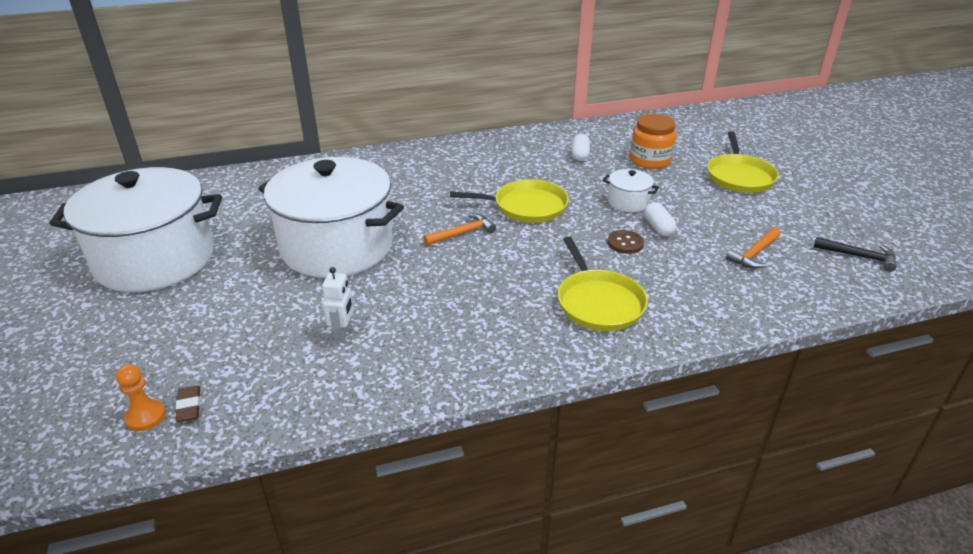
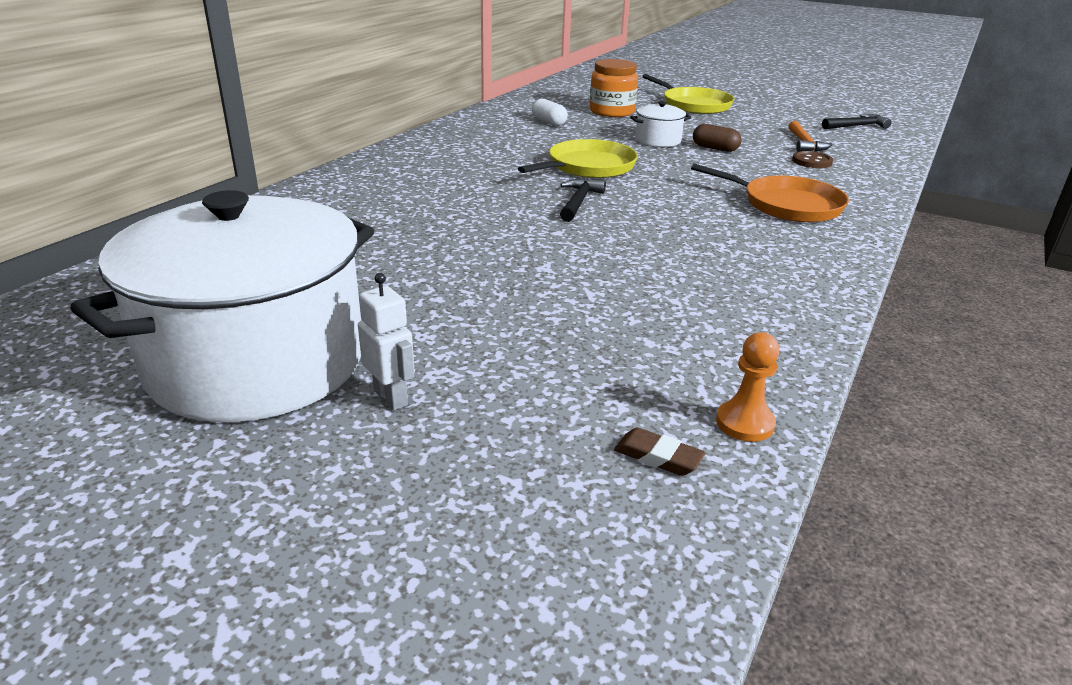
camera: 45 degrees left, 5 degrees down
(146, 416) = (634, 498): orange pawn -> orange pawn (744, 423)
(337, 246) = (479, 256): white pot -> none
(343, 333) = (655, 314): white robot -> white robot (391, 397)
(462, 233) = (578, 202): orange hammer -> black hammer
(598, 302) = (786, 205): yellow pan -> orange pan
(625, 243) = (717, 165): brown button -> brown button (812, 161)
(658, 227) = (715, 148): white capsule -> brown capsule

